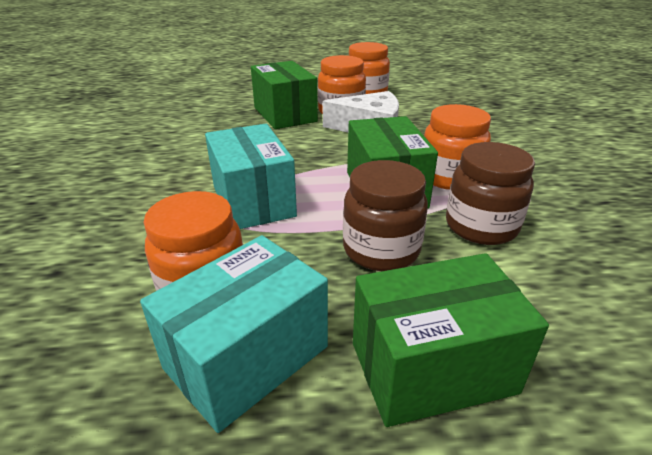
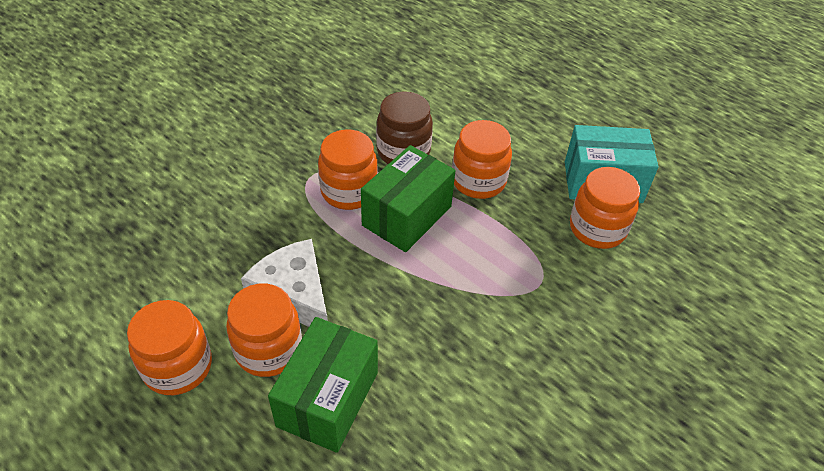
camera: 135 degrees left, 15 degrees up
(253, 201) = (507, 278): turquoise box -> none
(381, 250) = (478, 181): brown jar -> orange jar
(432, 367) = (533, 128): green box -> none

